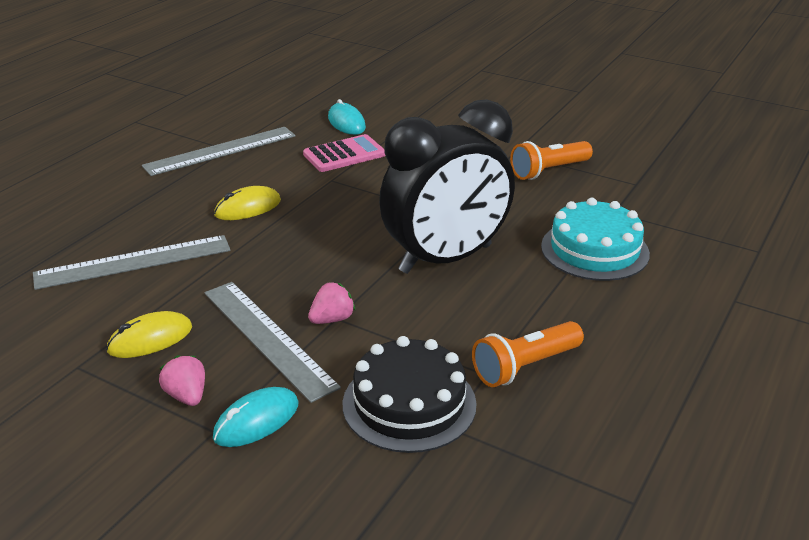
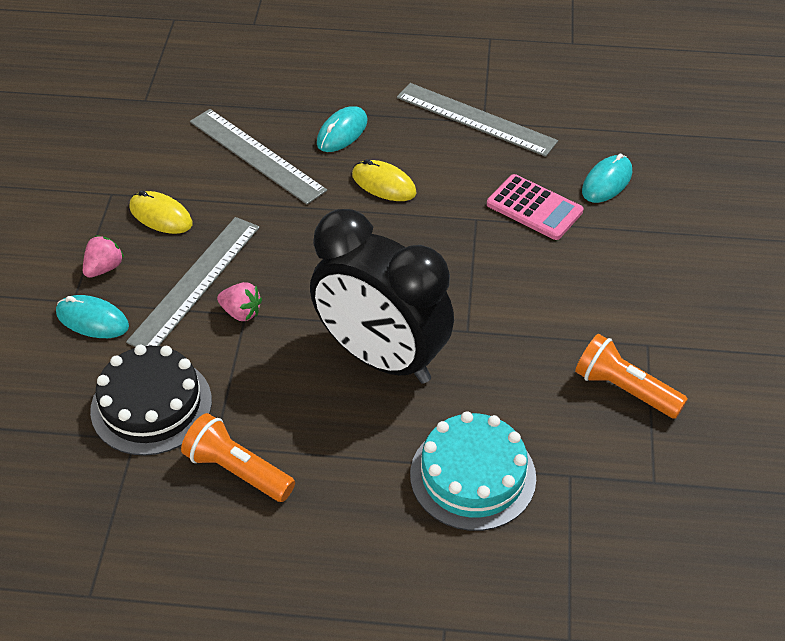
camera: 65 degrees right, 15 degrees up
(160, 211) = (342, 132): none -> turquoise mouse

